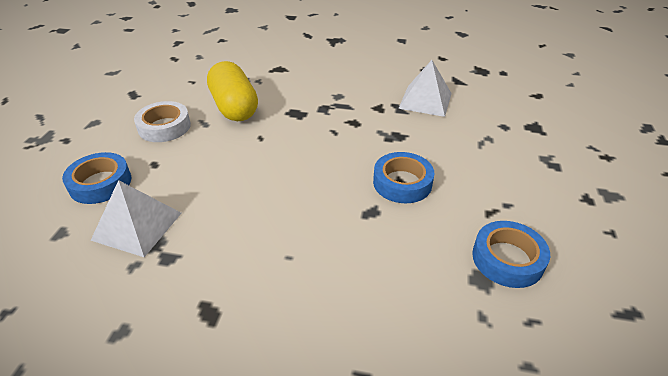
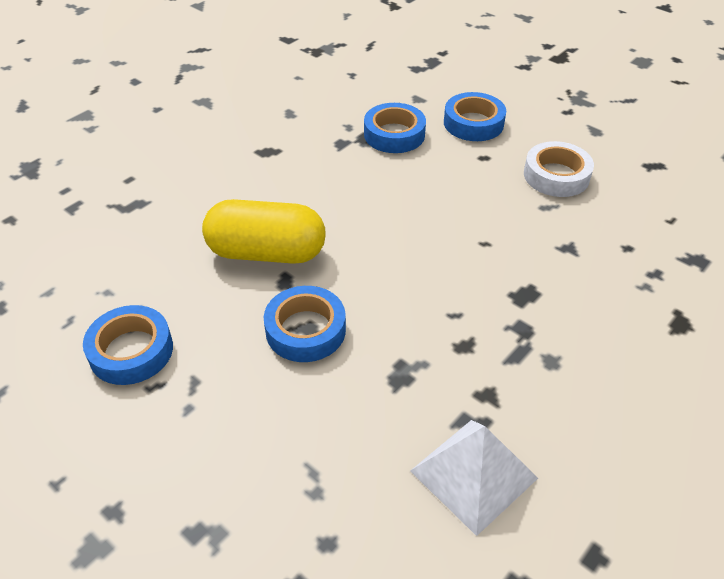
camera: 120 degrees right, 5 degrees up
(137, 226) = (394, 134): white pyramid -> blue tape
(234, 107) = (574, 241): yellow capsule -> yellow capsule (267, 253)

